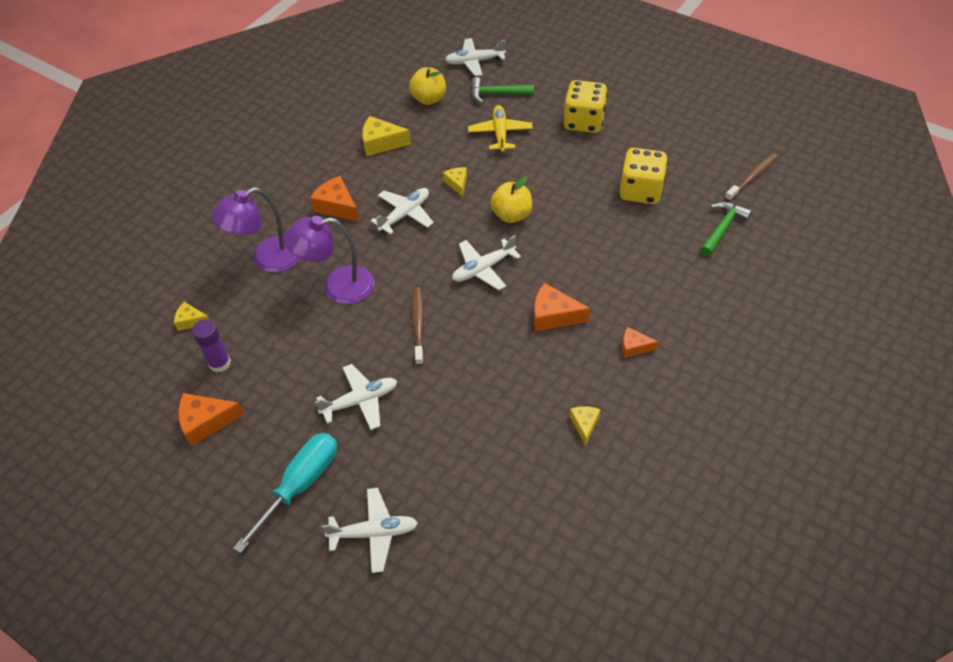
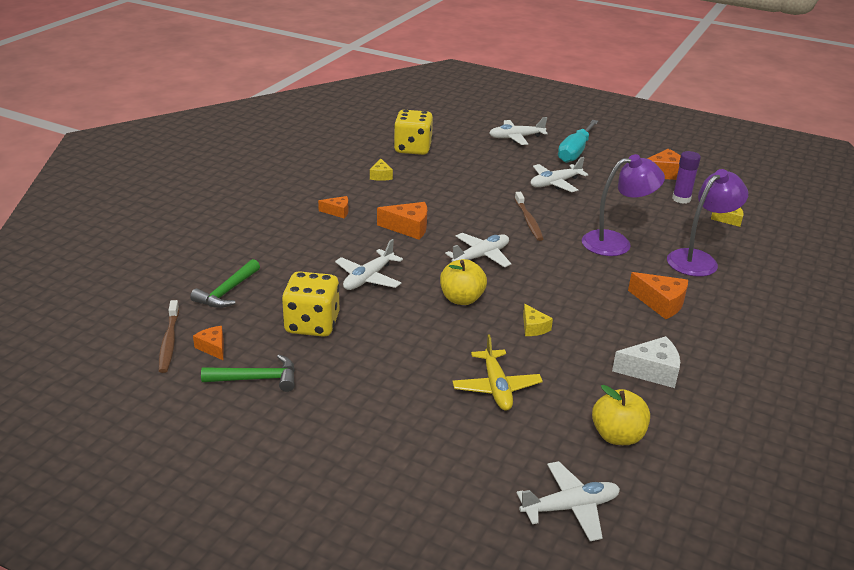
camera: 170 degrees right, 20 degrees down
(381, 143) = (651, 371): yellow cheese -> white cheese
(405, 214) = (580, 297): white plane -> white plane (368, 278)
(497, 94) = (516, 447): green hammer -> green hammer (257, 379)
(583, 122) = (380, 406): yellow dice -> yellow dice (412, 149)
(715, 171) = (213, 347): none -> orange cheese
(752, 177) = (169, 341): brown toothbrush -> brown toothbrush turned 45 degrees counterclockwise

